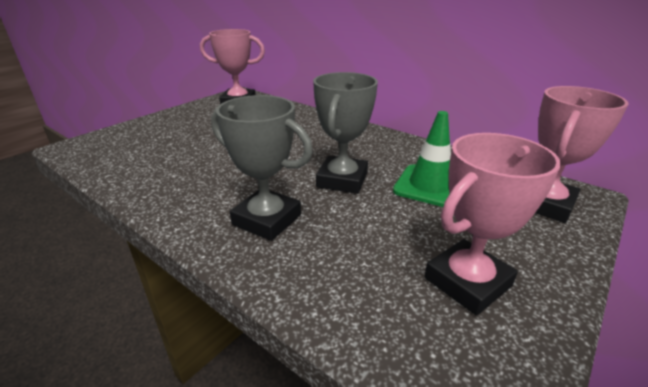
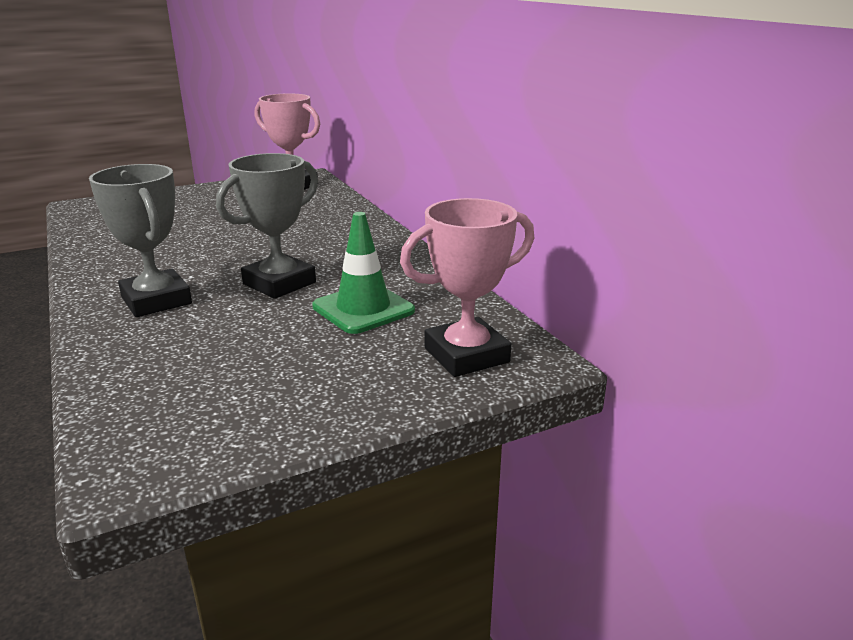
camera: 25 degrees right, 5 degrees down
(467, 282) = (254, 392): pink trophy -> none

